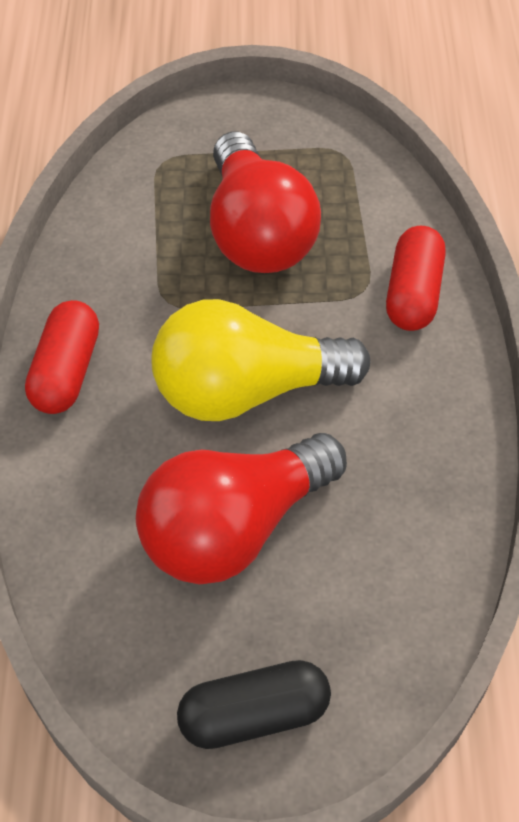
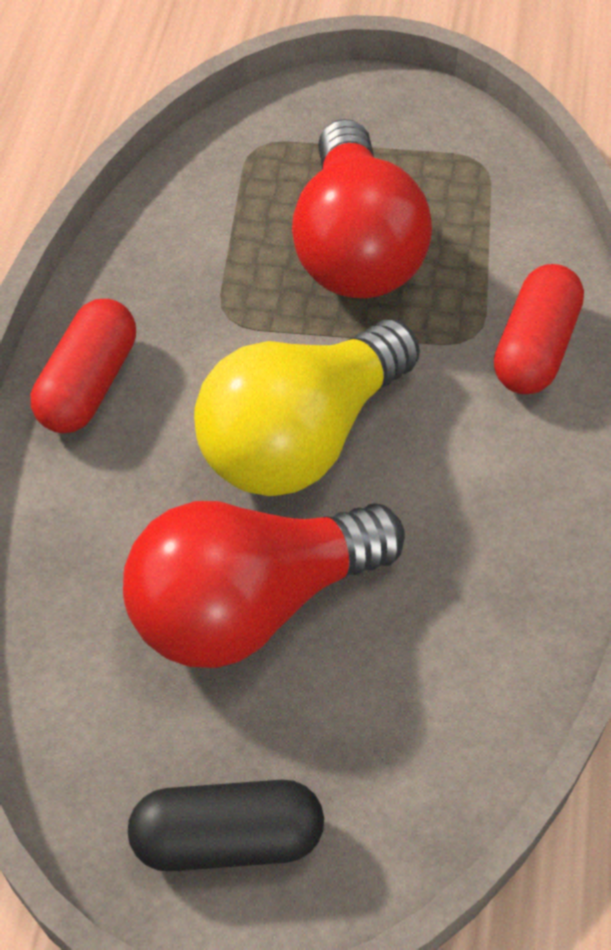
camera: 10 degrees right, 0 degrees up
(246, 390) = (301, 438): yellow light bulb -> yellow light bulb turned 45 degrees counterclockwise

